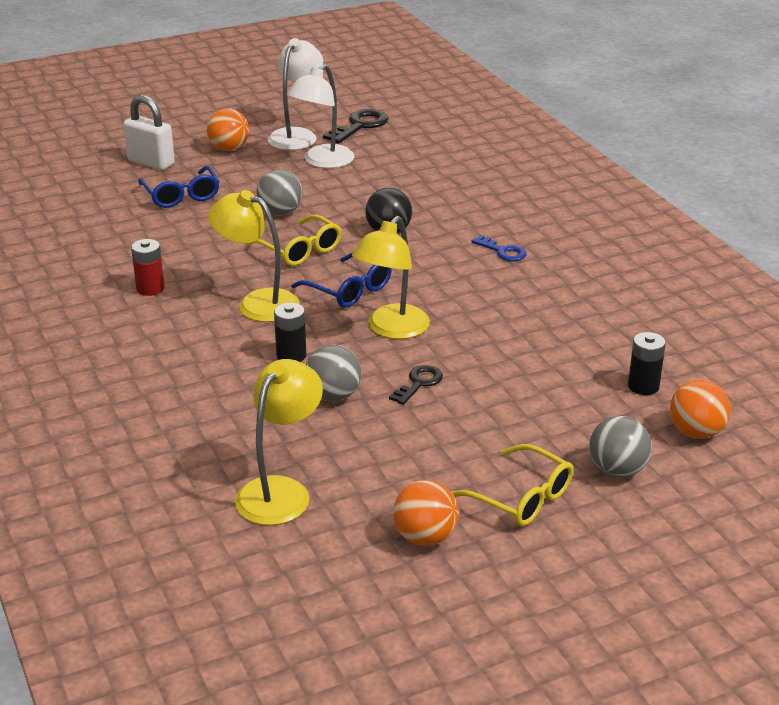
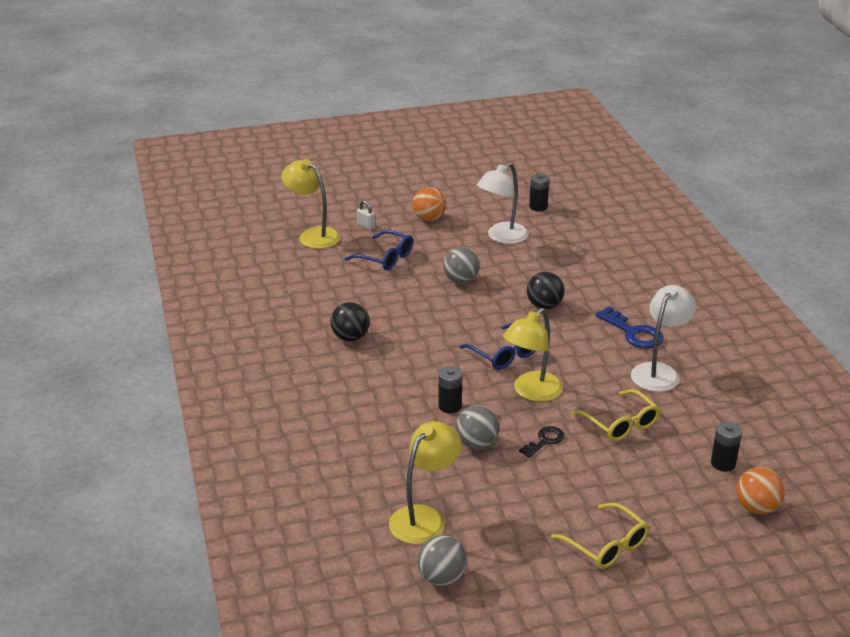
camera: 10 degrees right, 0 degrees up
(150, 288) = (350, 337): red battery -> black ball
(151, 162) = (366, 226): white padlock -> white padlock, size x0.50
(181, 195) = (385, 258): blue glasses -> blue glasses turned 45 degrees counterclockwise
(257, 302) = (431, 358): yellow lamp -> yellow lamp (313, 235)
(296, 135) = (485, 211): white lamp -> white lamp (659, 372)
(300, 250) = (471, 315): yellow glasses -> yellow glasses (621, 424)
(360, 126) = (538, 207): black key -> black battery
(425, 537) = (526, 568): orange ball -> none
(503, 251) = (633, 333): blue key -> blue key, size x1.60
(617, 470) = (686, 532): grey ball -> grey ball (442, 578)

